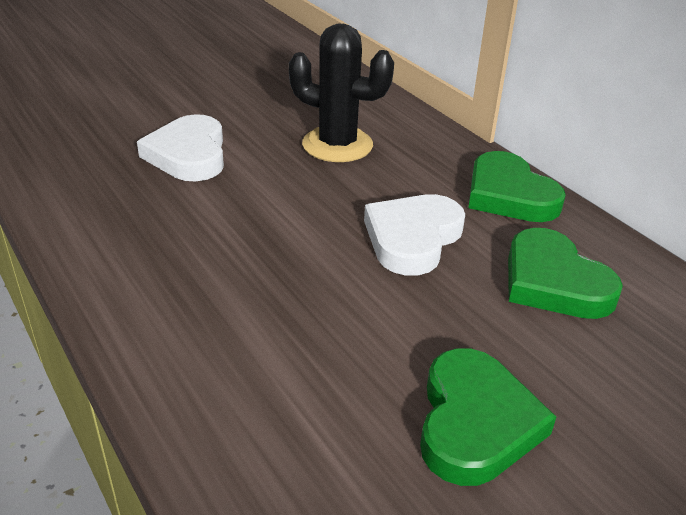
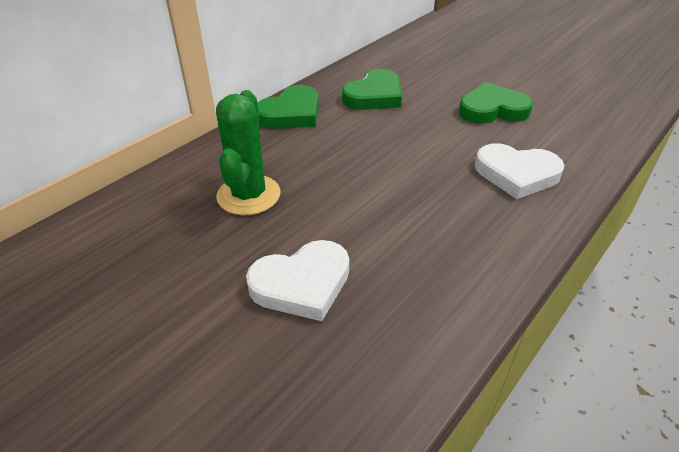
camera: 105 degrees left, 5 degrees up
(337, 145) = (248, 195): black cactus -> green cactus
(412, 238) = (362, 142): white heart -> white heart (516, 174)

